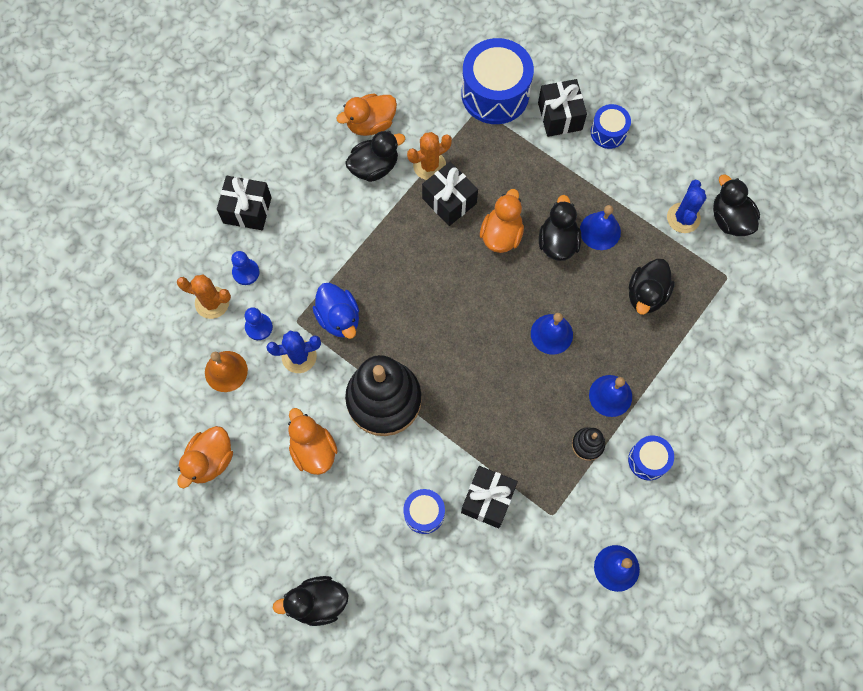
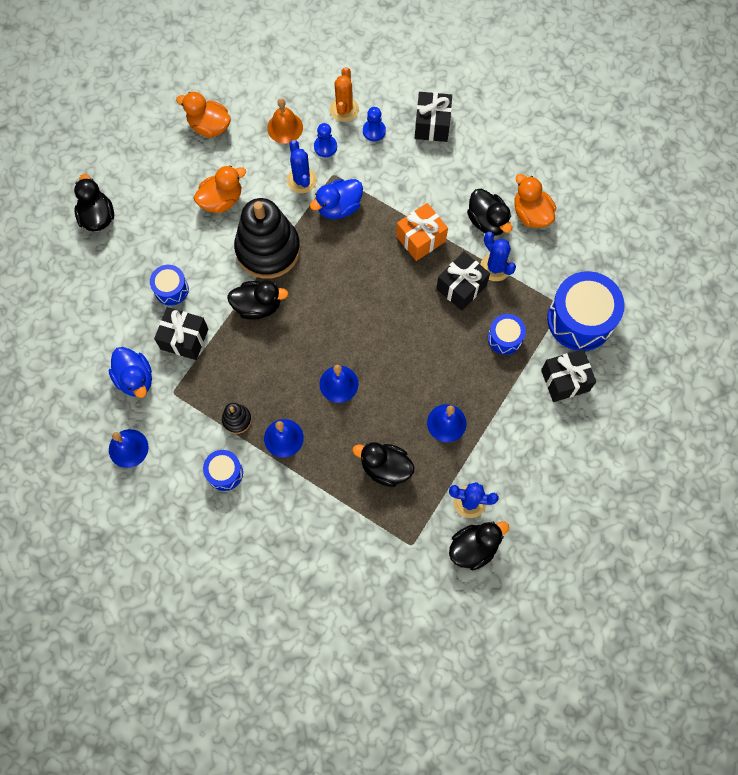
camera: 85 degrees right, 0 degrees up
(388, 235) = (420, 238): none -> orange gift
(429, 165) = (495, 267): orange cactus -> blue cactus
(501, 235) = (432, 334): orange duck -> none
(533, 558) = (135, 379): none -> blue duck
(557, 242) = (430, 385): black duck -> black duck (258, 306)
(608, 132) = (554, 427): blue drum -> blue drum (505, 338)

